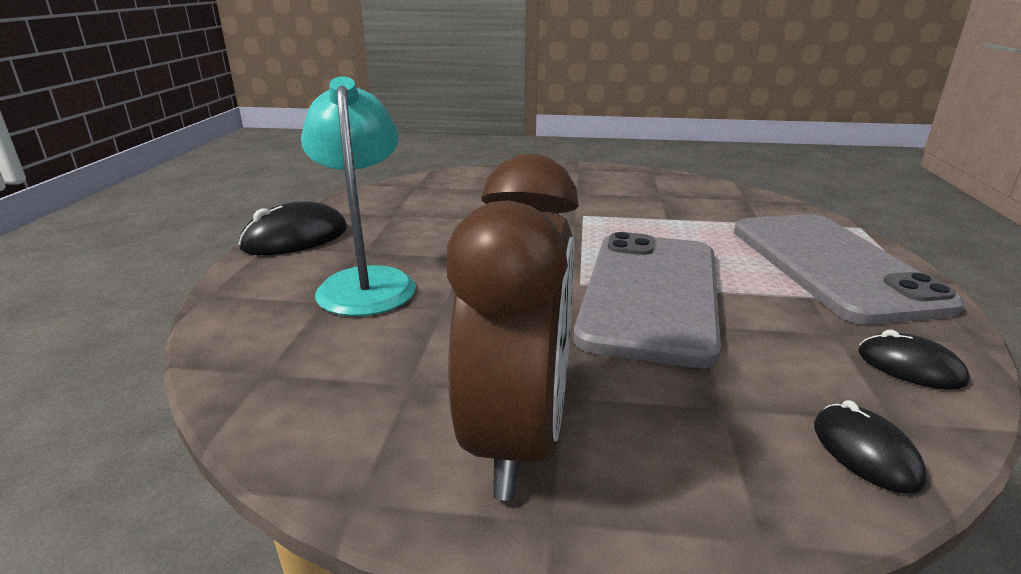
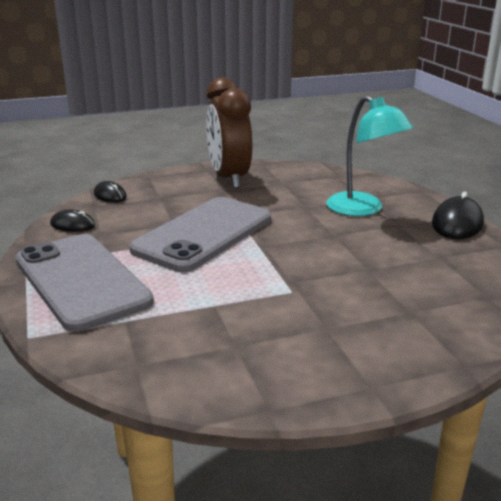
camera: 155 degrees right, 0 degrees up
(650, 294) = (204, 234): grey phone -> grey phone turned 45 degrees clockwise

